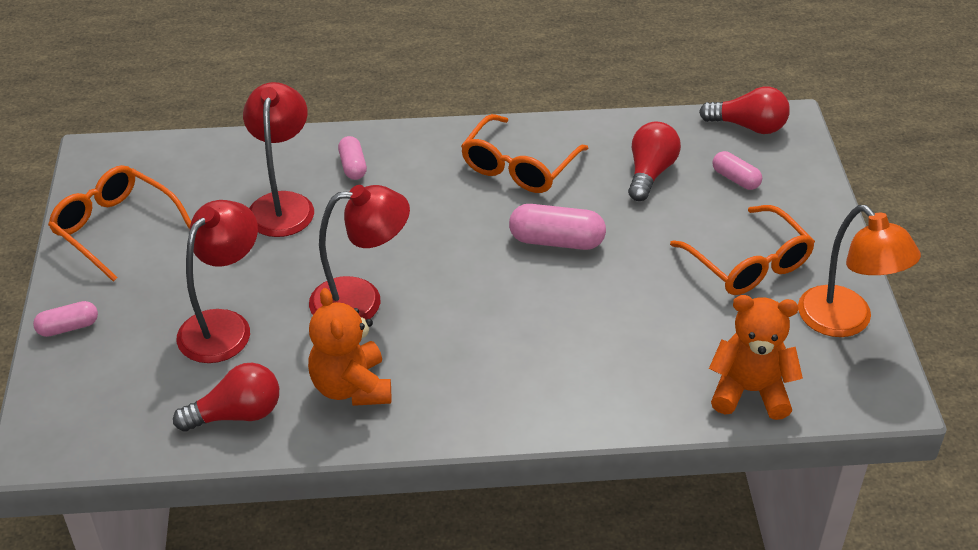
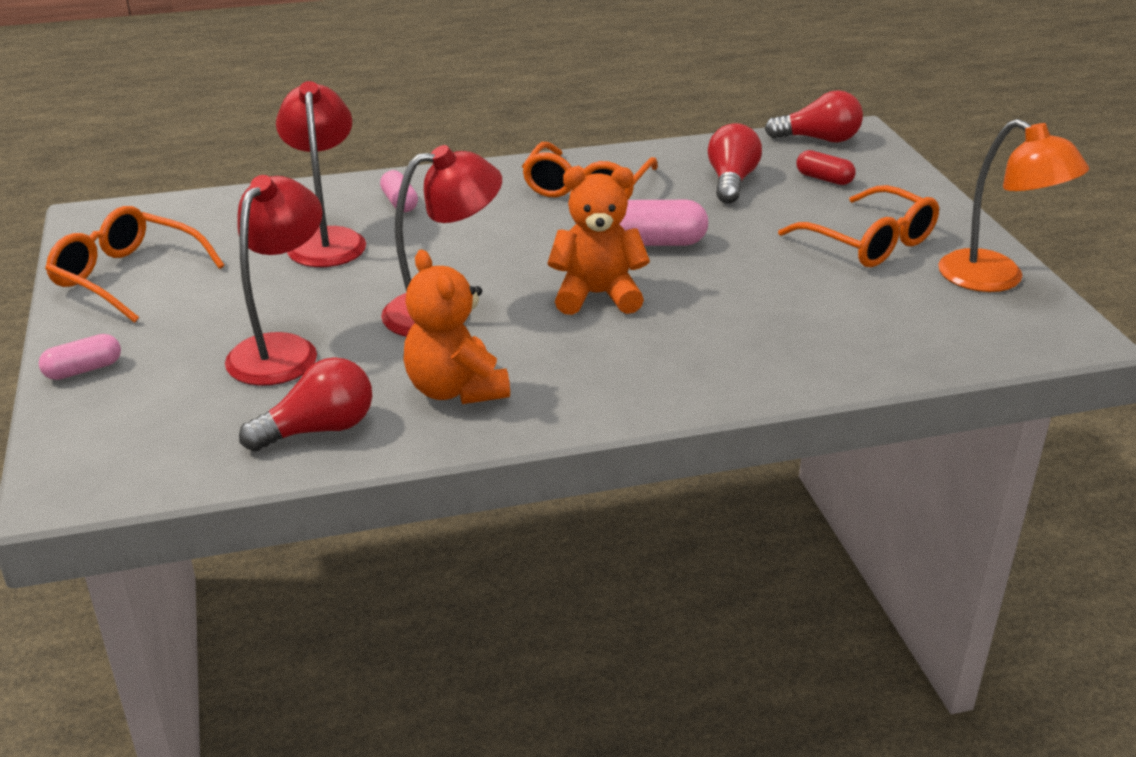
camera: 10 degrees left, 10 degrees down
(735, 179) = (824, 179): pink capsule -> red capsule
(750, 391) = (922, 346): orange teddy bear -> orange teddy bear (597, 295)

